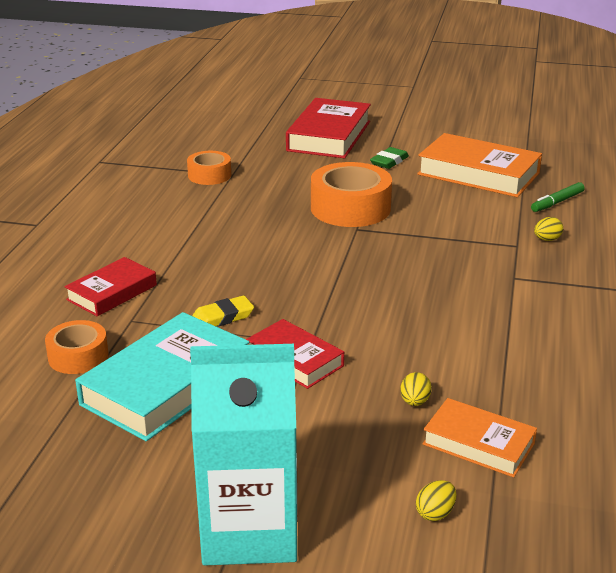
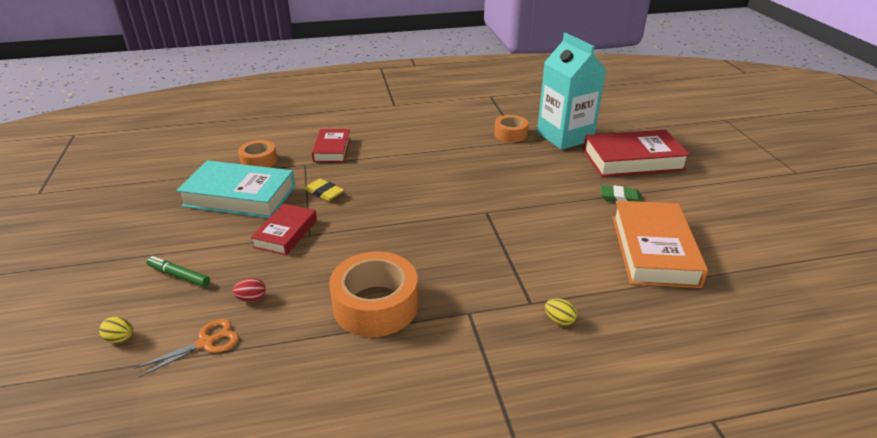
camera: 65 degrees right, 5 degrees up
(112, 292) = (332, 149): red book -> red book turned 75 degrees clockwise
(249, 530) = (101, 265): turquoise carton -> turquoise carton (564, 136)
(350, 208) = (517, 201): orange tape -> orange tape (375, 305)
(414, 402) = (251, 298): yellow egg -> red egg
(478, 444) = (206, 343): orange book -> orange scissors
(557, 202) = (647, 313): green marker -> green marker (179, 275)

